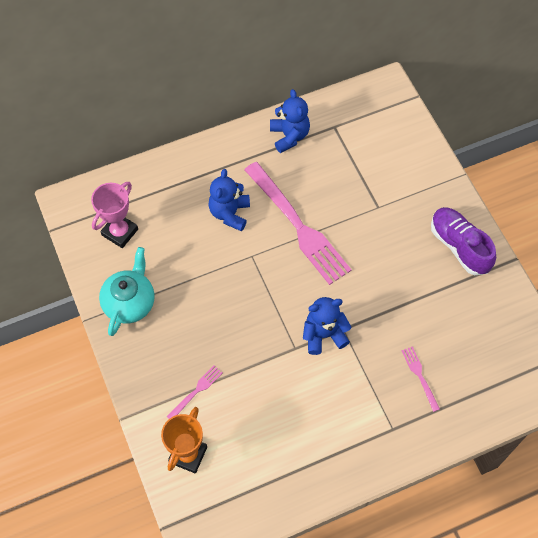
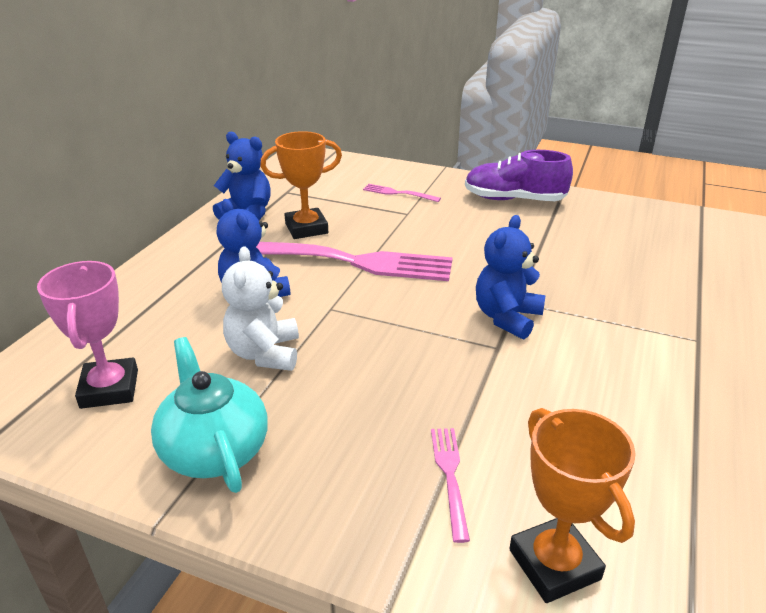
camera: 45 degrees left, 30 degrees down
(195, 262) = (264, 353): none -> white teddy bear
(307, 176) = (306, 228): none -> orange trophy
(419, 376) = (640, 288): pink fork -> pink fork (398, 193)

